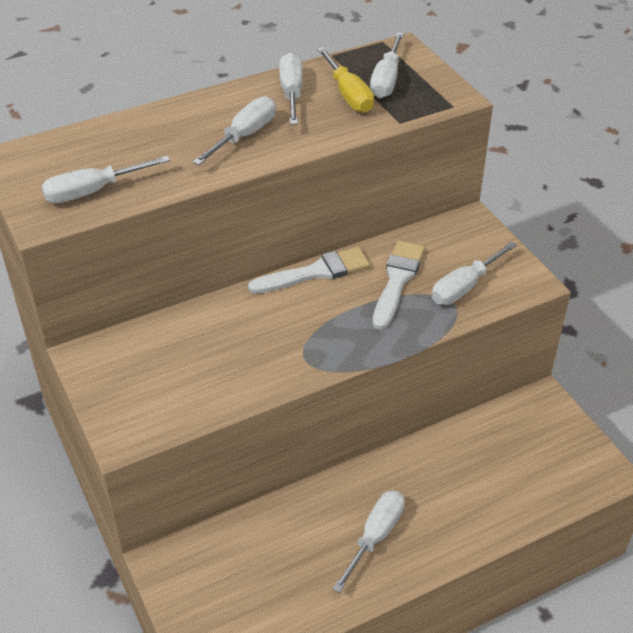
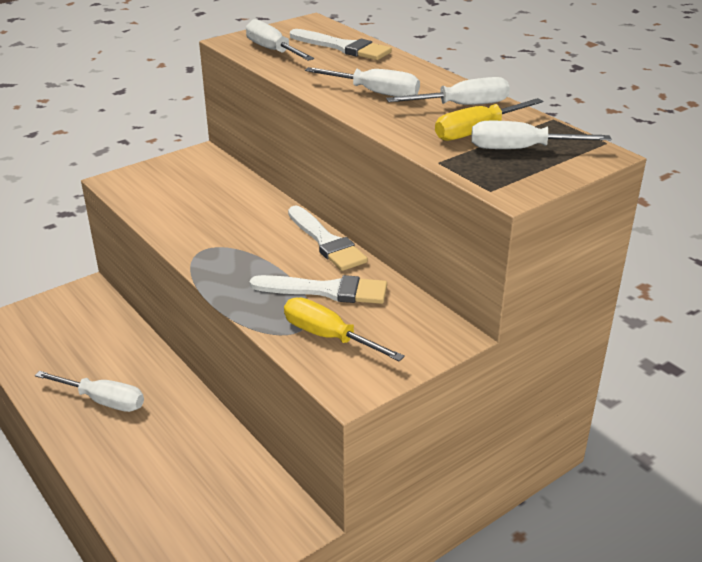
camera: 80 degrees right, 10 degrees down
(109, 142) = (343, 47): none -> white brush
(465, 286) = (329, 337): white screwdriver -> yellow screwdriver

